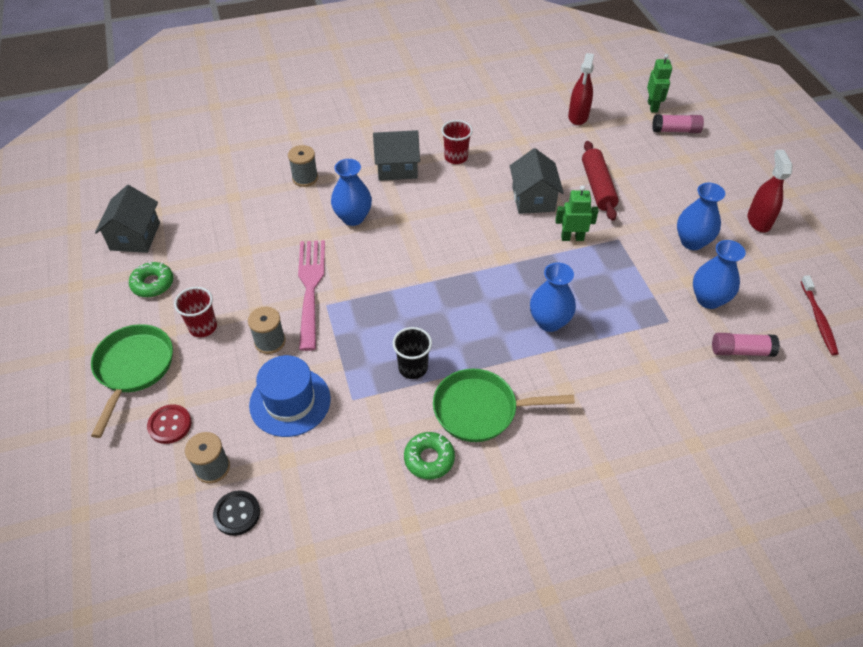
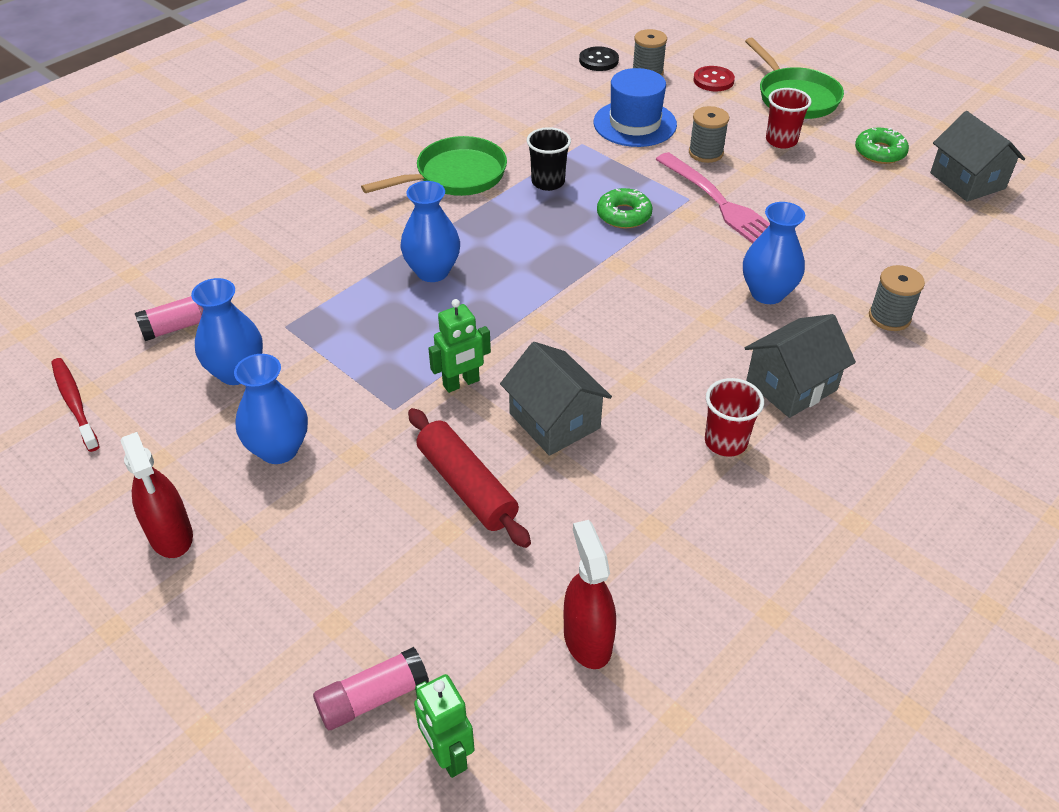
camera: 150 degrees right, 5 degrees down
(429, 459) = (477, 132): green donut -> green donut (624, 215)

